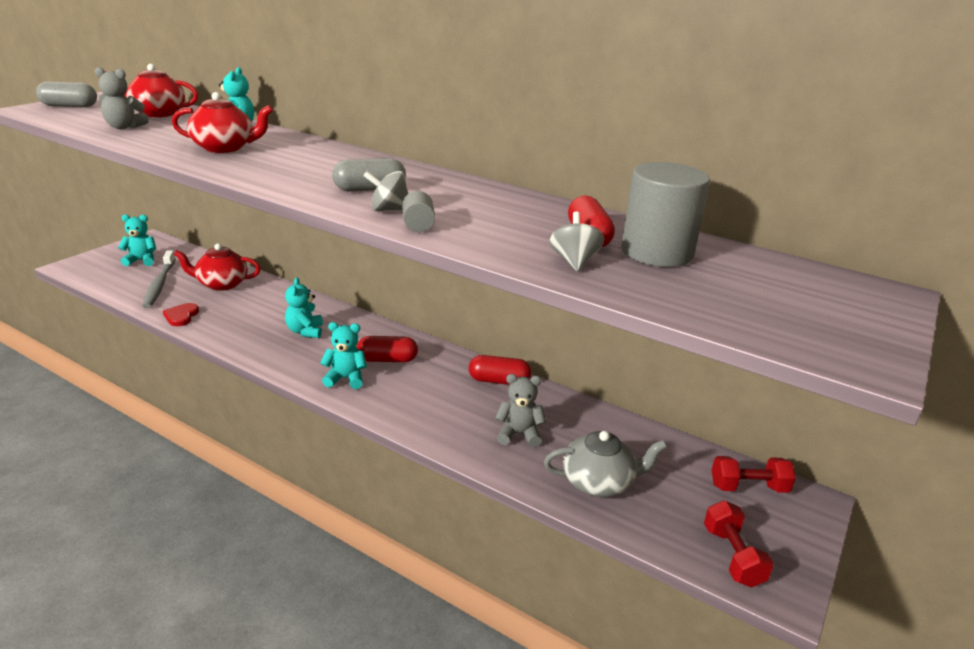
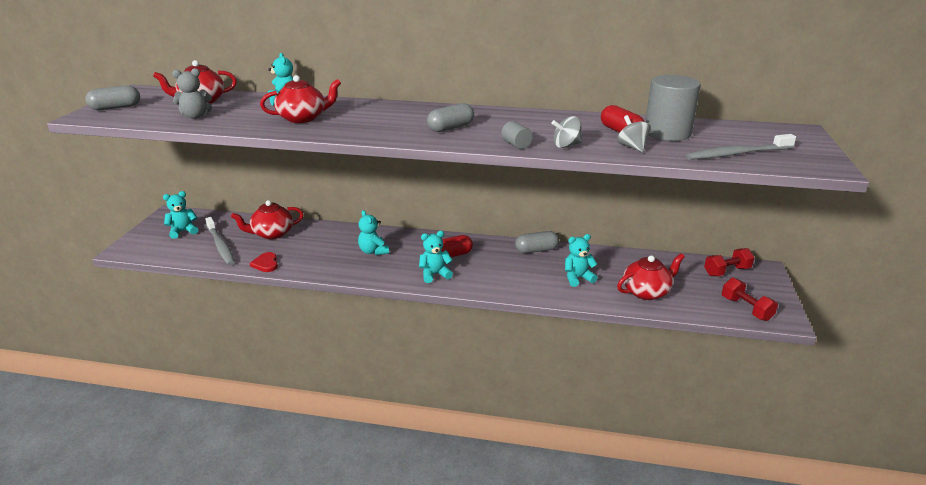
camera: 20 degrees left, 0 degrees up
(389, 209) = (483, 138): grey spinning top -> grey spinning top (566, 145)
(499, 381) = (536, 250): red capsule -> grey capsule
(519, 434) = (577, 278): grey teddy bear -> turquoise teddy bear
(598, 482) = (646, 292): grey teapot -> red teapot
(729, 306) = (737, 154): none -> grey toothbrush

